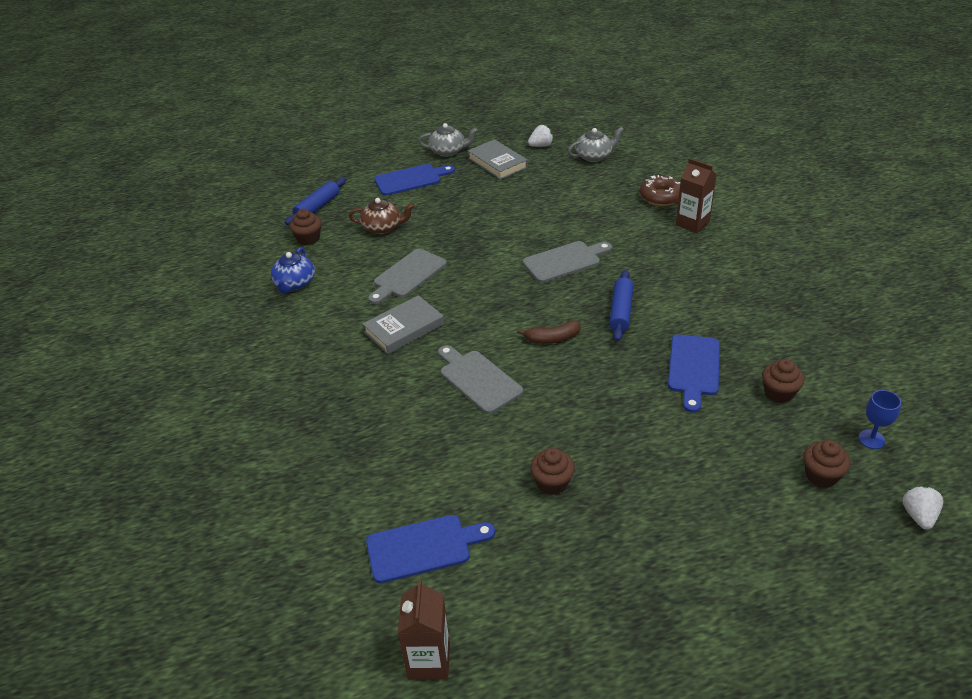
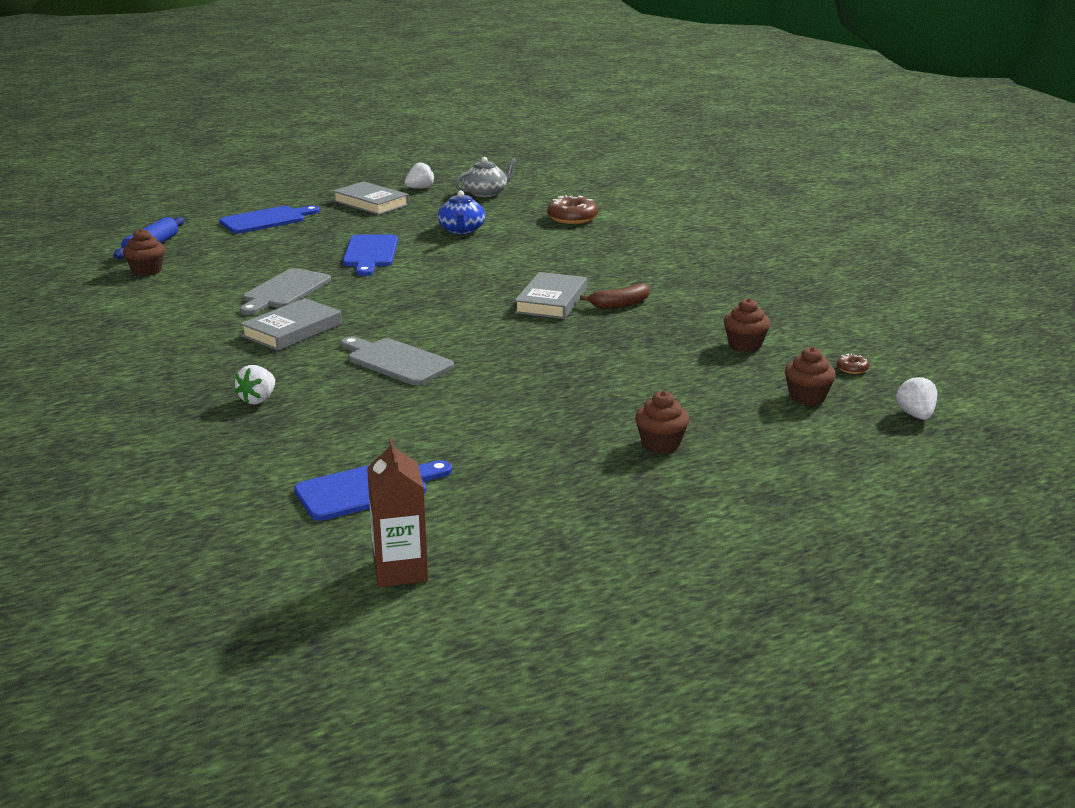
camera: 15 degrees left, 15 degrees down
(295, 283) = (139, 306): blue teapot -> blue teapot (461, 230)
(361, 417) = (258, 400): none -> white strawberry
(383, 227) = (241, 257): brown teapot -> none
(448, 151) = (307, 197): grey teapot -> none
(552, 338) = (477, 325): brown banana -> brown banana (620, 304)
(552, 483) = (509, 428): brown cupcake -> brown cupcake (660, 444)
(564, 261) = (474, 269): grey cutting board -> none
(621, 311) = (551, 301): blue rolling pin -> grey book
(692, 223) = (613, 235): brown carton -> none
(694, 368) = (646, 335): blue cutting board -> blue cutting board (370, 253)
(871, 439) = (852, 369): blue goblet -> brown donut

